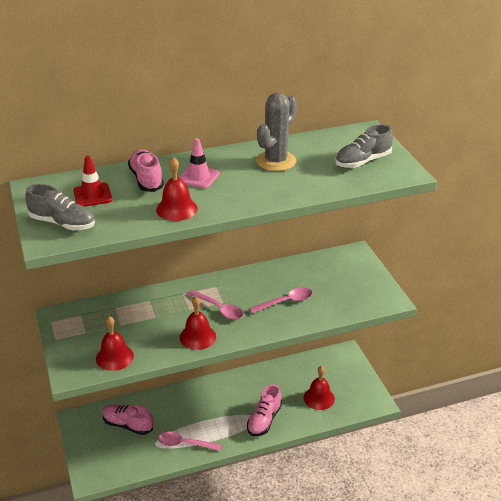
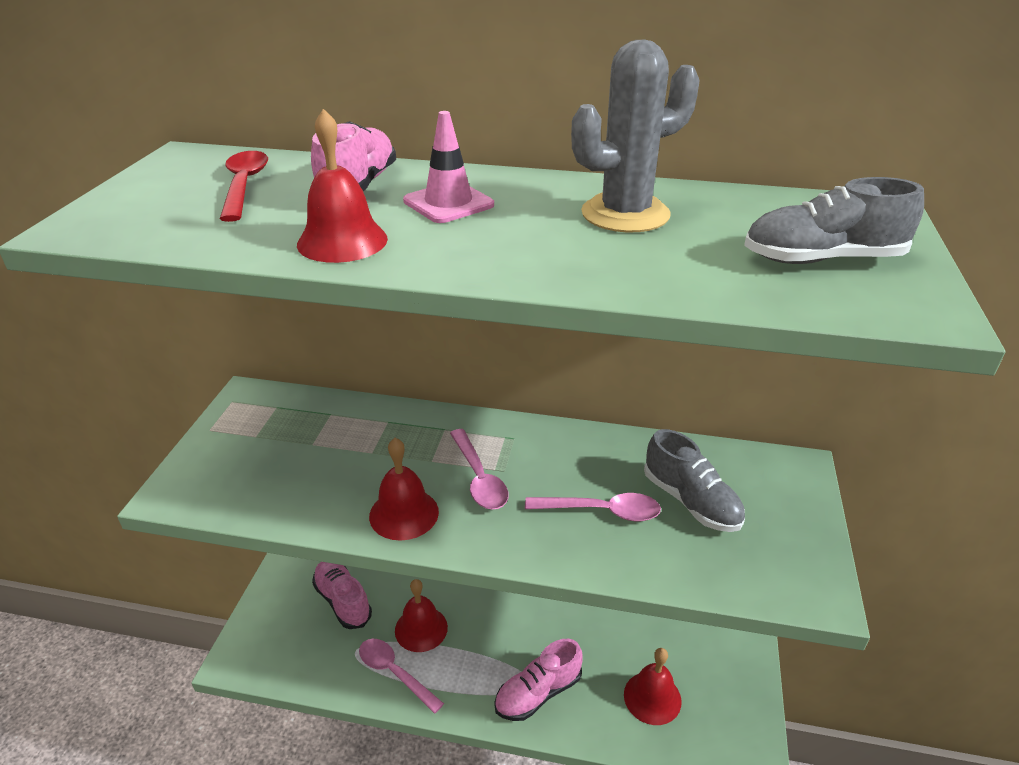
camera: 30 degrees right, 0 degrees up
(62, 223) = (138, 211): grey shoe -> grey shoe (691, 501)
(92, 195) = (244, 185): red traffic cone -> red spoon
(114, 357) = (254, 494): red bell -> red bell (421, 629)

